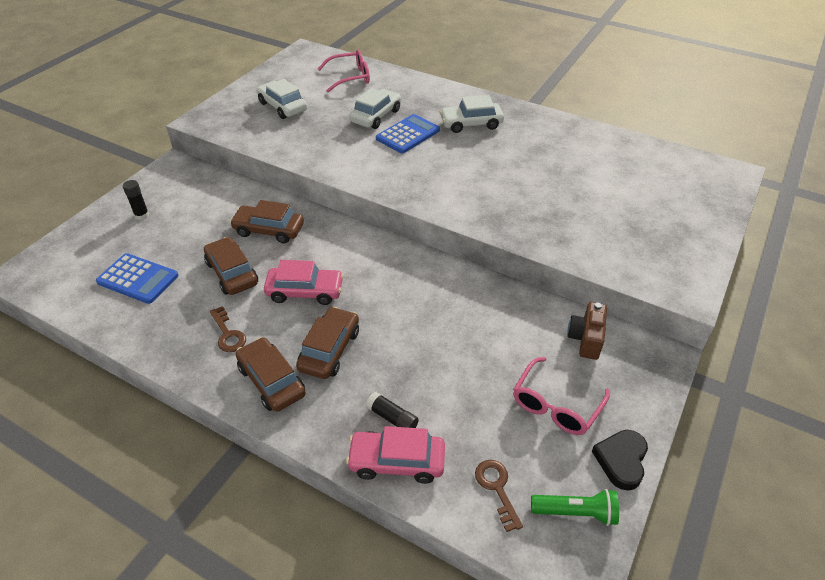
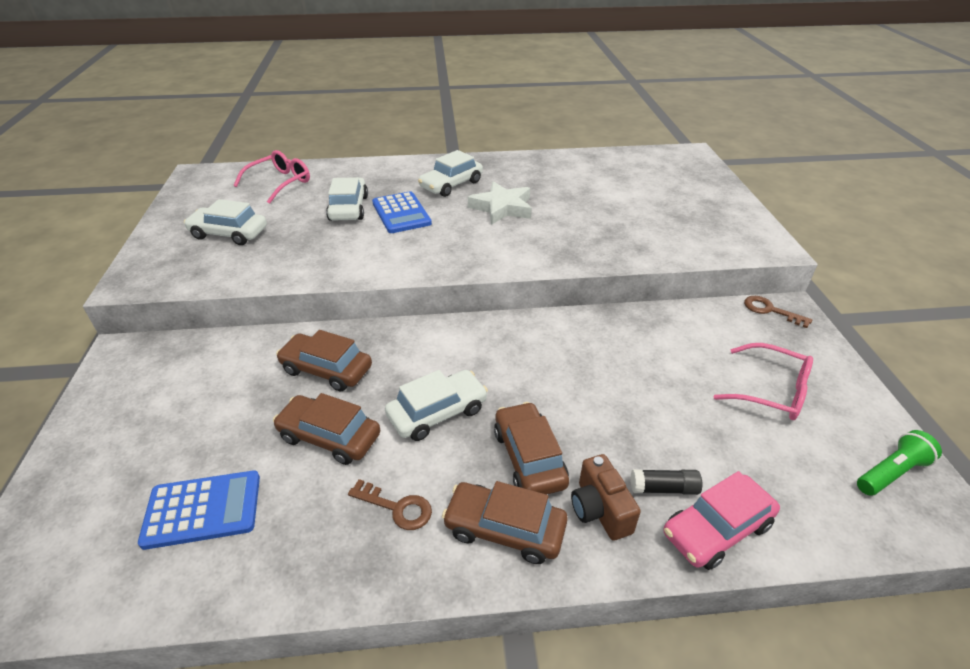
camera: 35 degrees left, 5 degrees down
(142, 215) = (130, 430): black glue stick -> none
(269, 230) = (326, 369): brown car -> brown car turned 45 degrees clockwise
(305, 291) = (437, 412): pink car -> white car
(408, 134) = (401, 213): blue calculator -> blue calculator turned 150 degrees clockwise
(489, 159) = (502, 208): none -> white star
(497, 489) = (819, 494): brown key -> brown key (770, 310)
(556, 405) = (771, 391): pink glasses -> pink glasses turned 60 degrees counterclockwise
(585, 339) = (726, 325): brown camera -> brown camera (599, 510)
(621, 460) = (864, 407): black heart -> none

